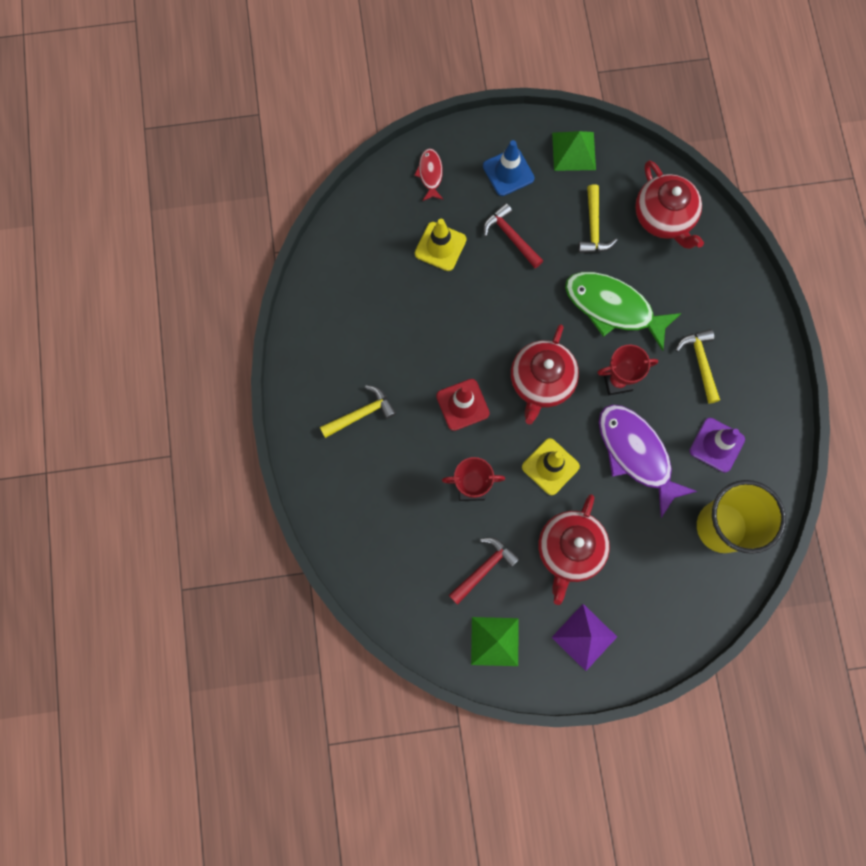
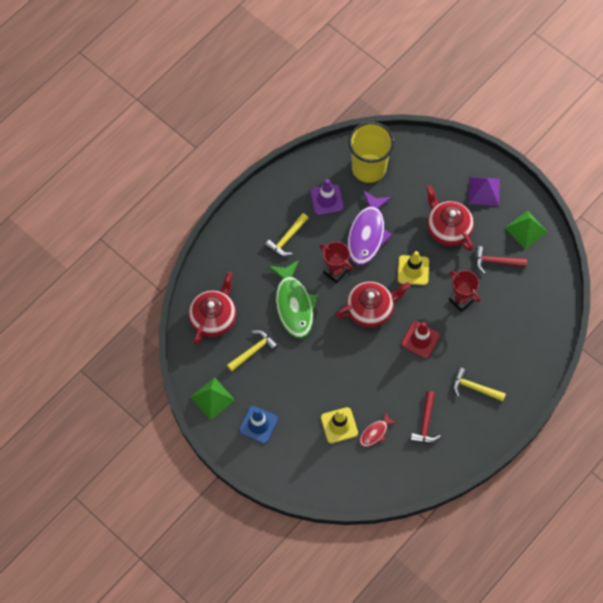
camera: 130 degrees left, 10 degrees down
(430, 174) = (298, 468): red fish -> red fish (375, 433)
(511, 237) = (298, 391): red hammer -> red hammer (425, 423)
(569, 550) = (448, 229): red teapot -> red teapot turned 105 degrees counterclockwise

